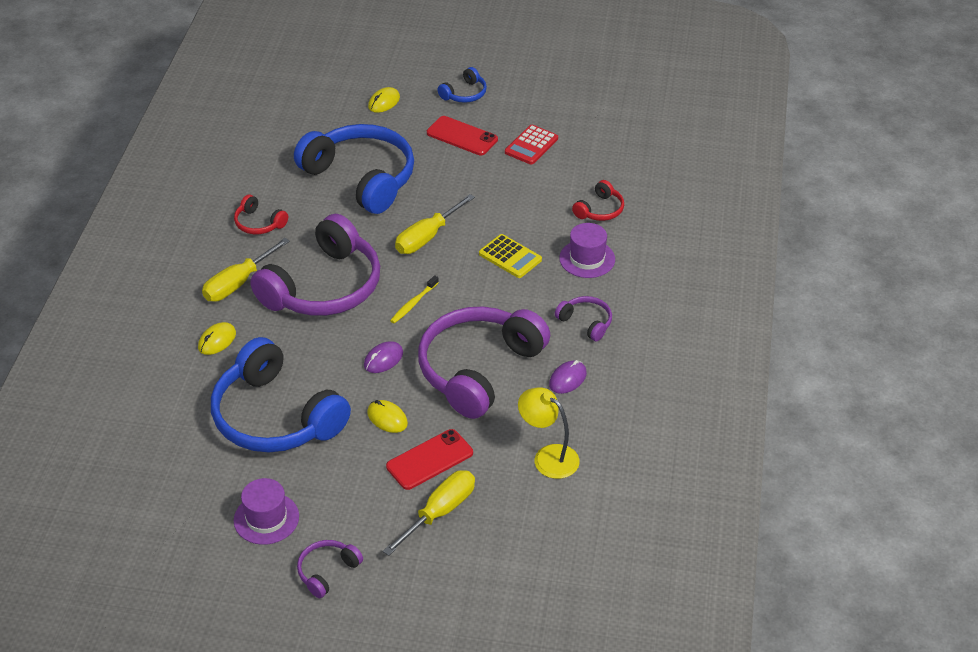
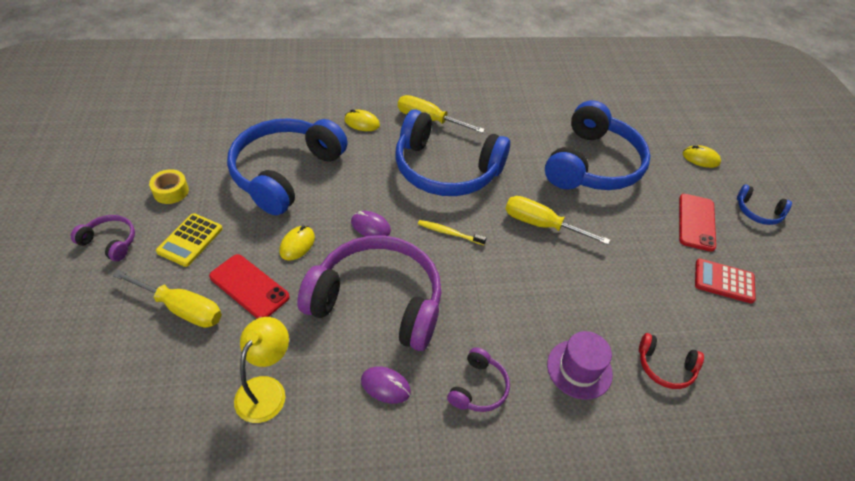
camera: 70 degrees right, 5 degrees up
(259, 223) = (502, 117): red headphones -> none
(266, 518) = (171, 191): purple hat -> yellow tape
(324, 287) = (445, 169): purple headphones -> blue headphones
(510, 257) = (547, 296): yellow calculator -> yellow calculator (190, 240)

